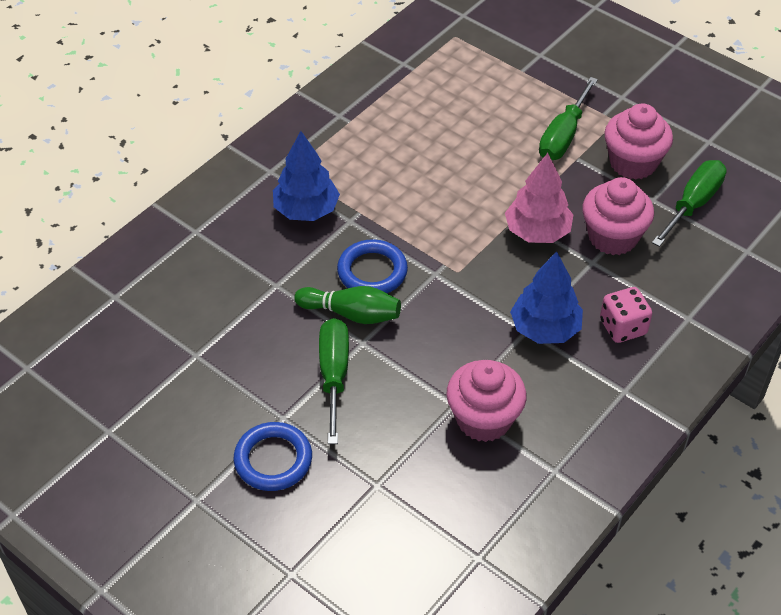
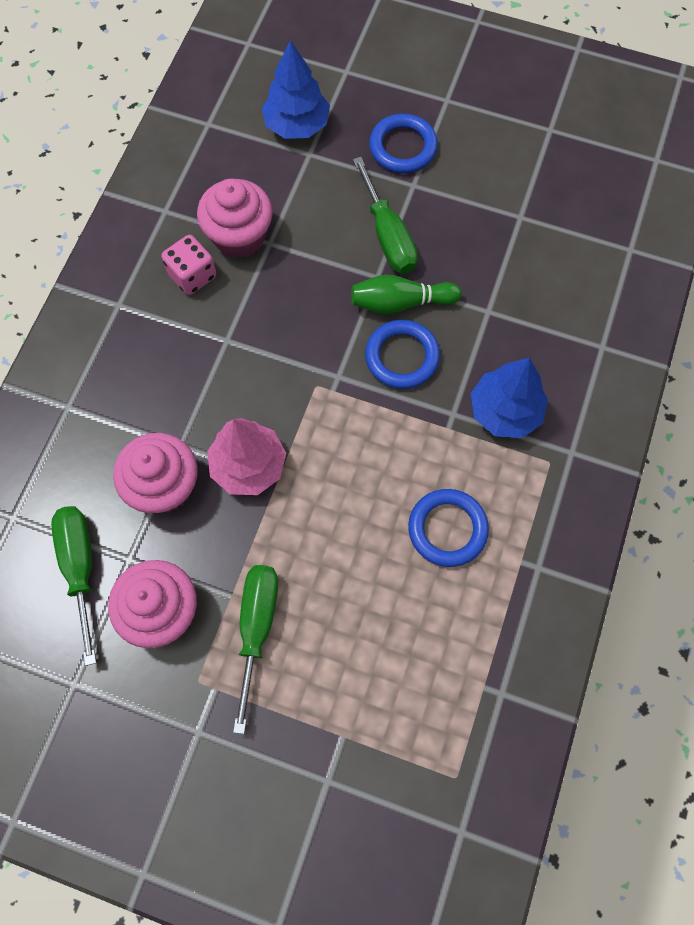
camera: 160 degrees right, 20 degrees up
(394, 152) = (447, 529): none -> blue ring
(545, 329) = (209, 346): blue tree -> blue tree (297, 125)
(623, 327) = (132, 373): pink dice -> pink dice (192, 275)
(693, 204) = (80, 567): green screwdriver -> green screwdriver turned 150 degrees clockwise

